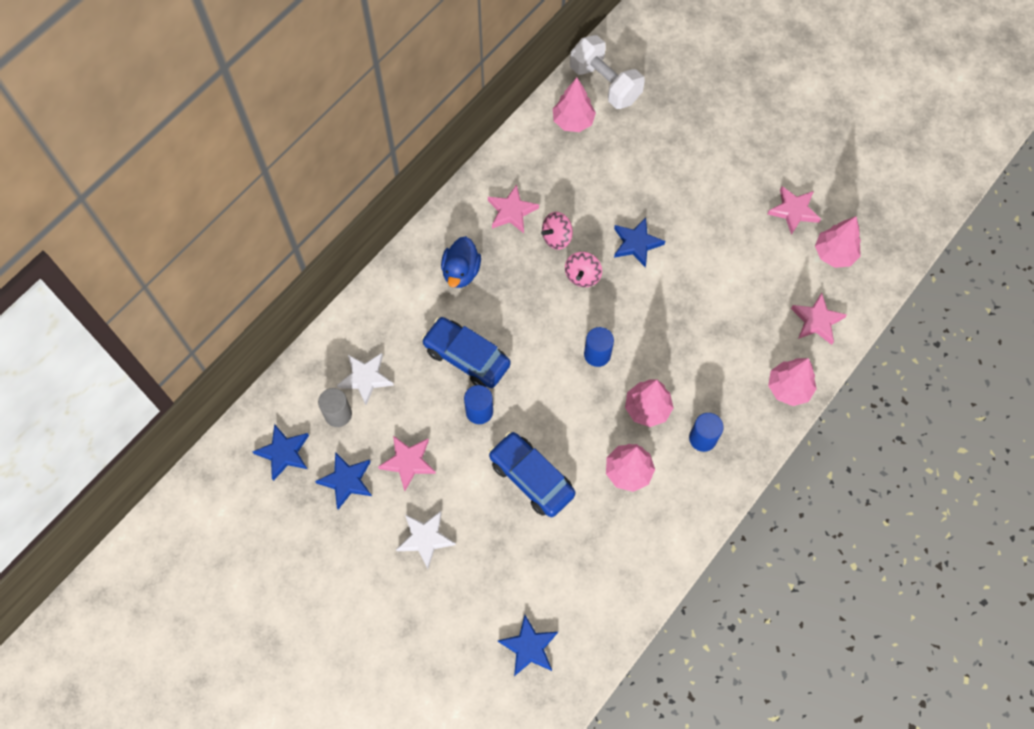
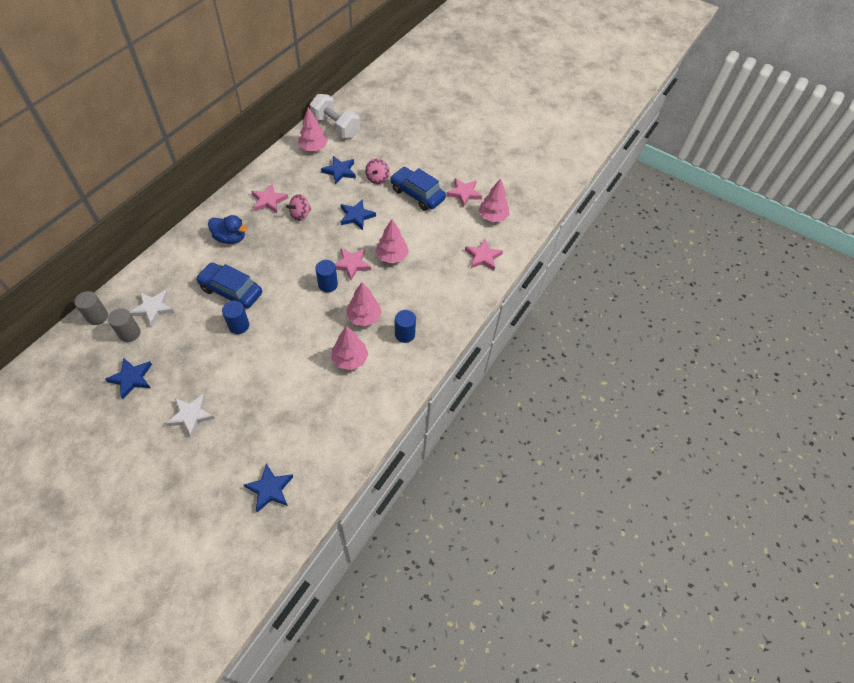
camera: 10 degrees left, 10 degrees down
(284, 453) = (83, 362): blue star -> blue star (339, 171)
(294, 386) = (97, 316): none -> grey cylinder
(408, 462) = (181, 363): pink star -> pink star (351, 264)
(461, 272) = (230, 238): blue duck -> blue duck turned 75 degrees counterclockwise
(531, 478) = (276, 368): blue car -> blue car (417, 194)
(582, 276) = (318, 237): pink spinning top -> pink spinning top (377, 179)
(788, 388) = (465, 299): pink tree -> pink tree (392, 256)

